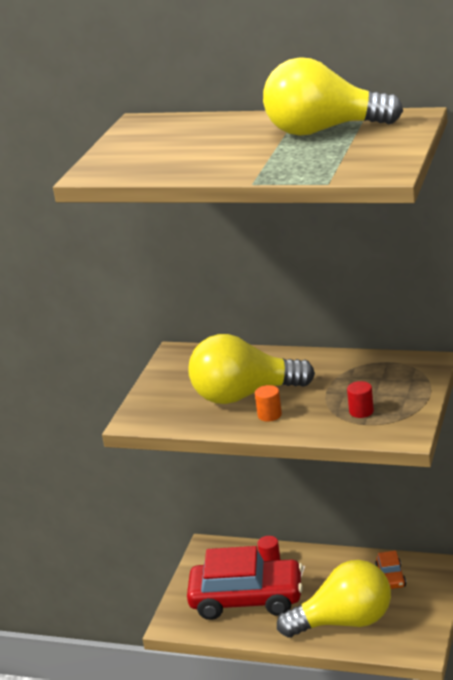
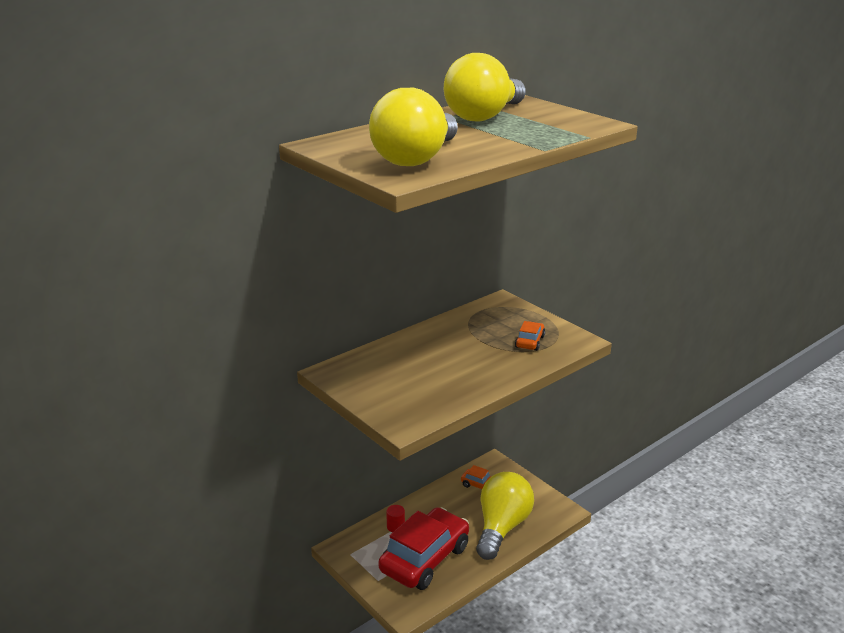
camera: 60 degrees left, 0 degrees up
(244, 395) = (441, 370): yellow light bulb -> yellow light bulb (416, 159)
(269, 415) = (484, 372): orange cylinder -> none
(361, 411) = (530, 342): red cylinder -> orange car

